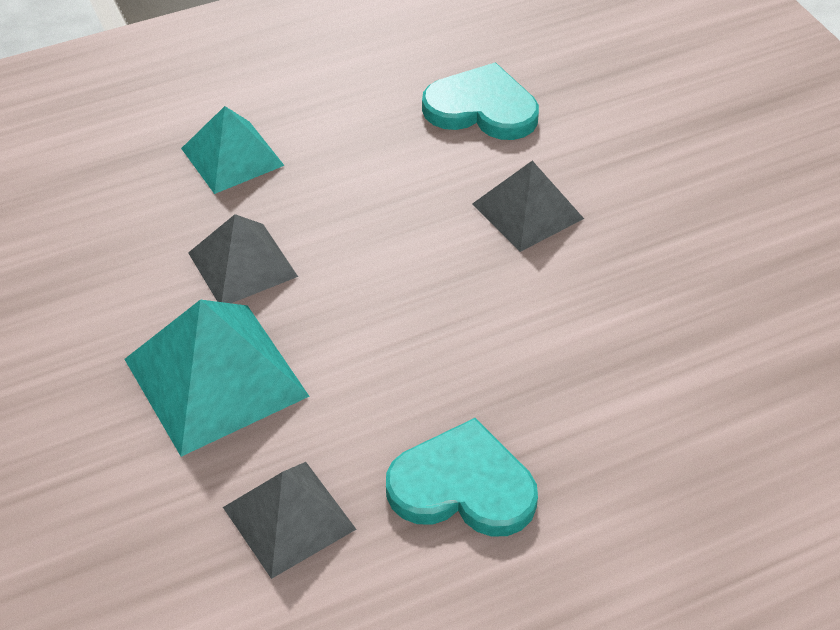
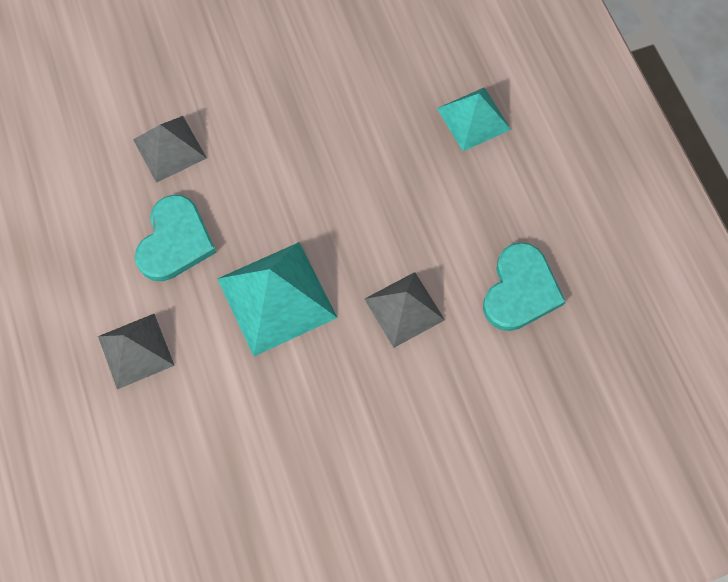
camera: 95 degrees right, 20 degrees up
(216, 377) = (276, 111): turquoise pyramid -> turquoise pyramid (276, 298)
(242, 264) = (368, 125): grey pyramid -> grey pyramid (136, 350)

